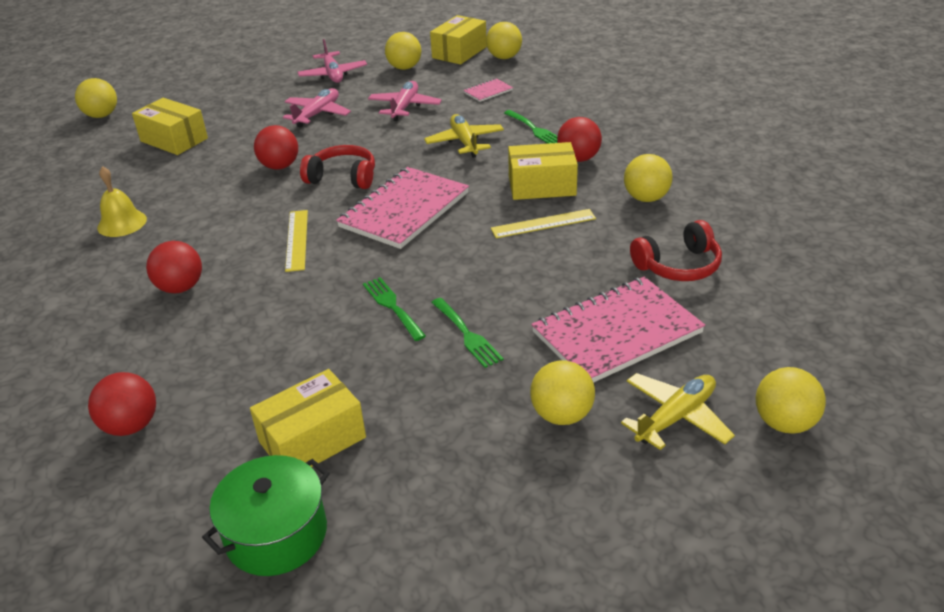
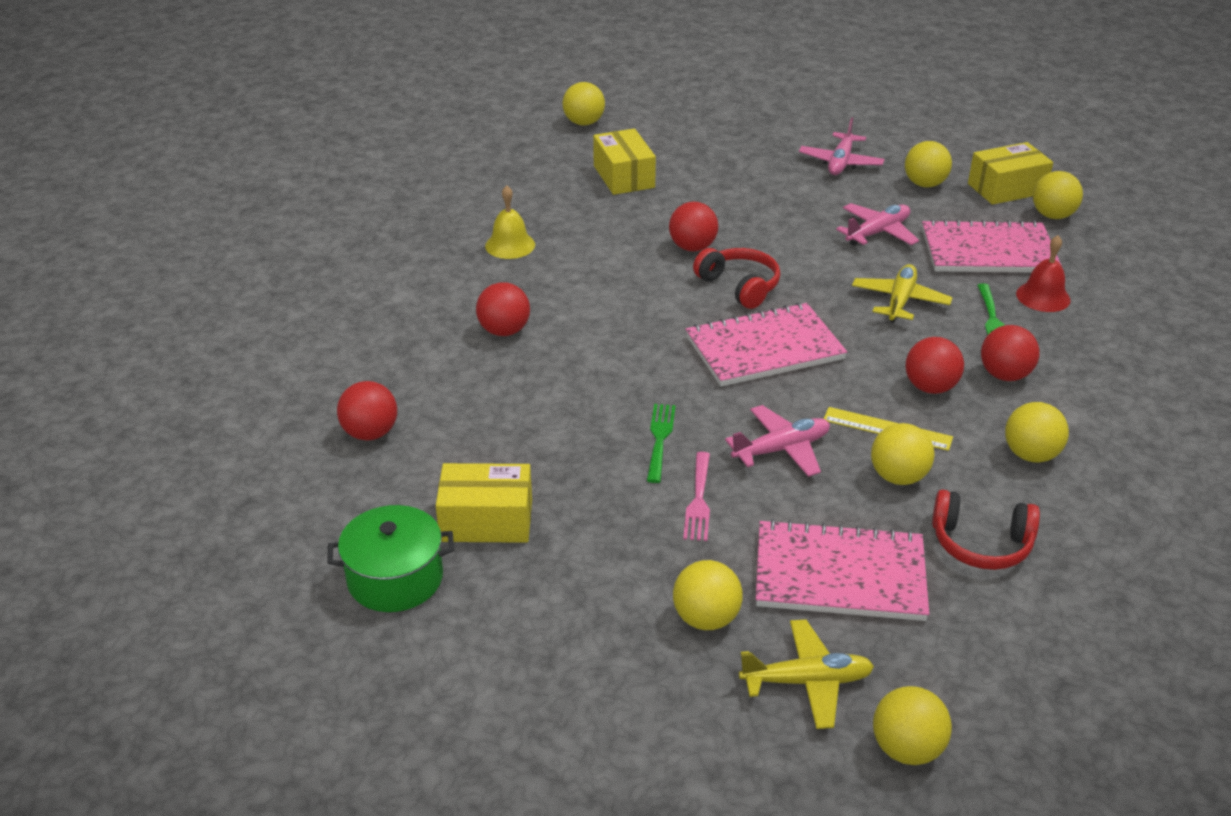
camera: 35 degrees right, 0 degrees up
(297, 240) = (638, 332): yellow ruler -> none
(317, 114) = (781, 204): pink plane -> pink plane (781, 449)
(467, 335) = (698, 500): green fork -> pink fork
(488, 91) = (988, 251): pink notebook -> pink notebook, size x2.30
(542, 186) = (930, 387): yellow box -> red ball
(550, 104) = (1043, 297): none -> red bell
(583, 250) = (898, 477): none -> yellow ball

